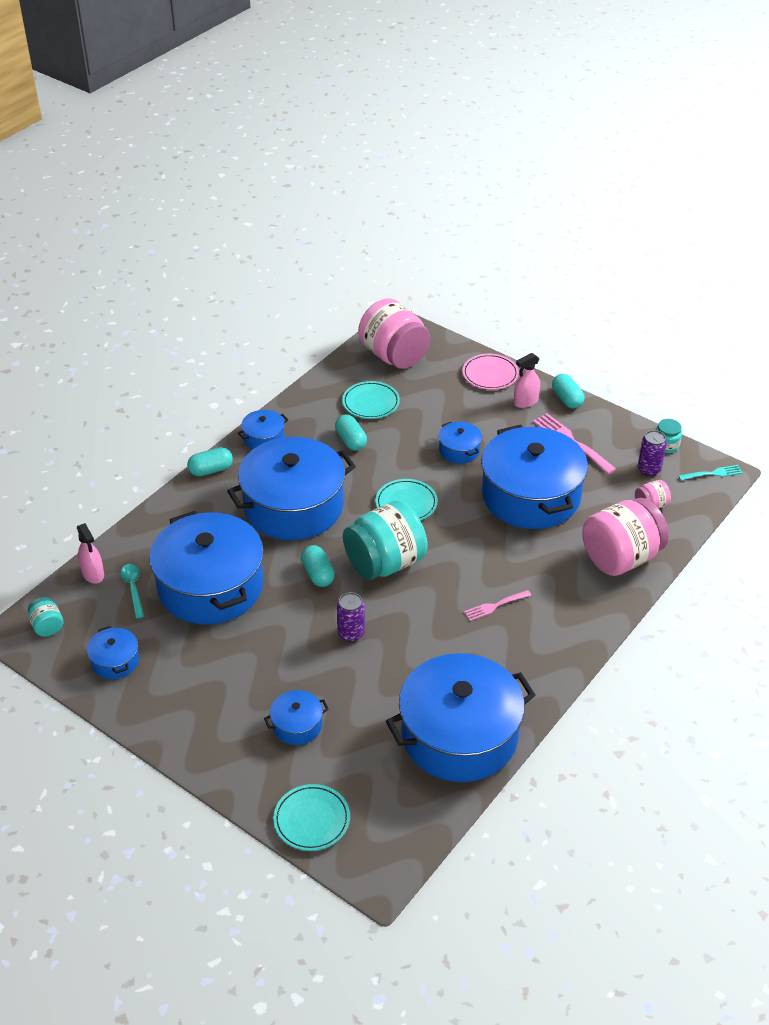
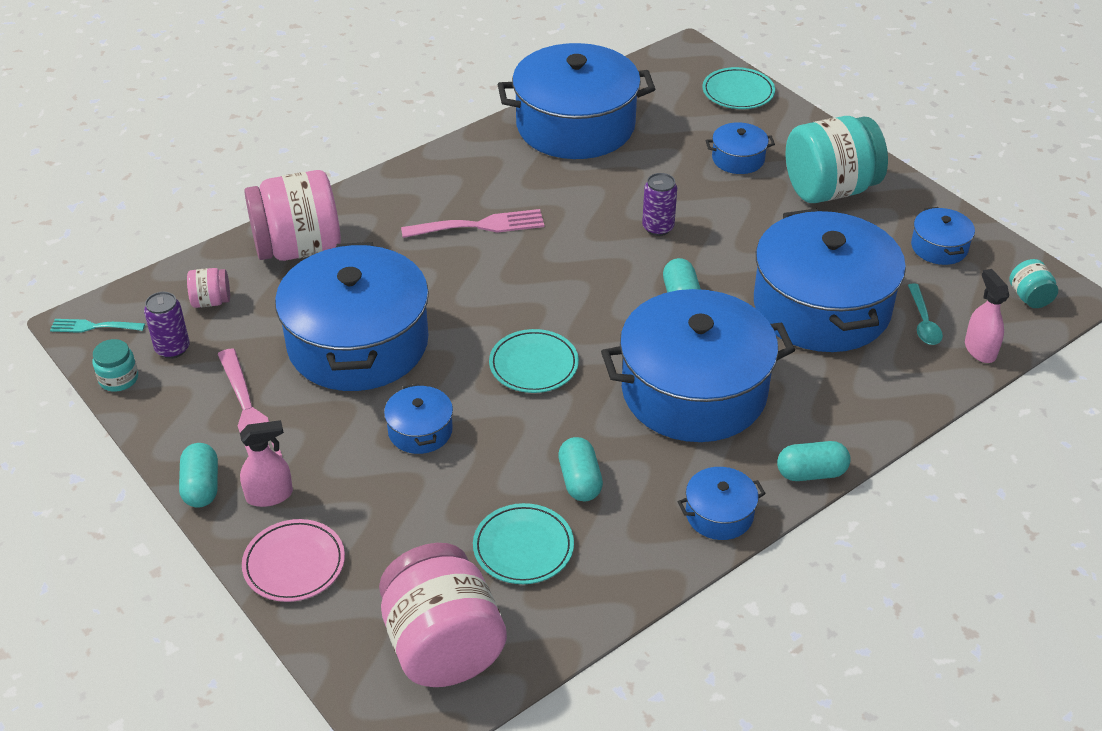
camera: 165 degrees left, 0 degrees up
(385, 563) = (591, 294): turquoise jar -> turquoise jar (830, 189)
(495, 606) = (480, 225): pink fork -> pink fork, size x1.65

